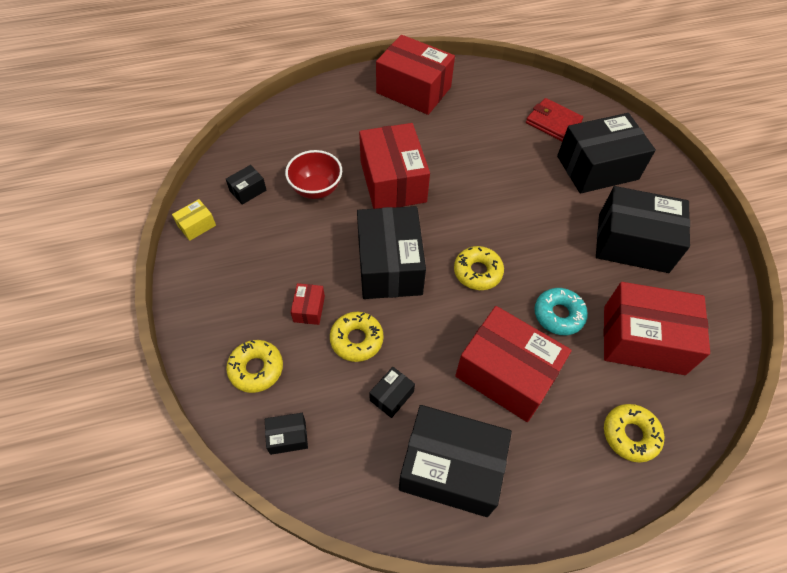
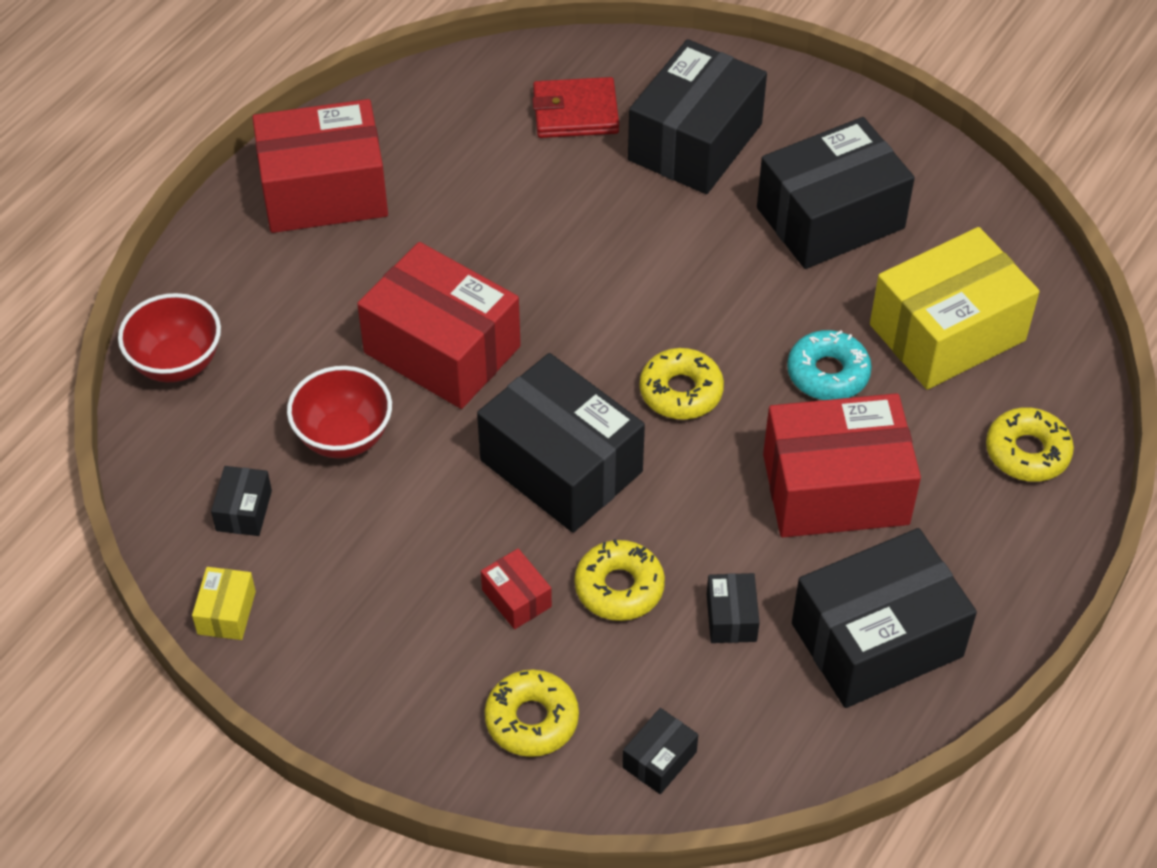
camera: 40 degrees left, 5 degrees down
(288, 118) = (177, 363): none -> red bowl
(643, 340) = (947, 333): red box -> yellow box

